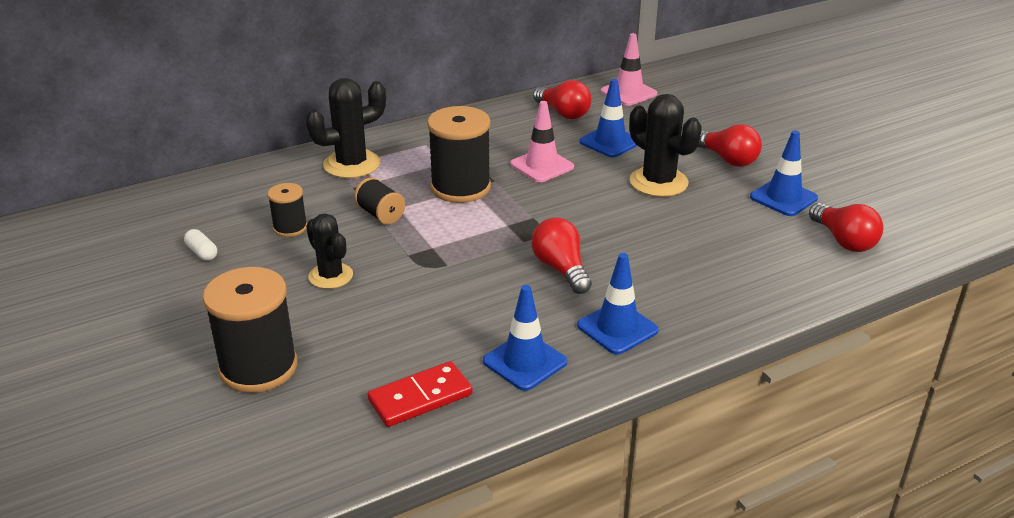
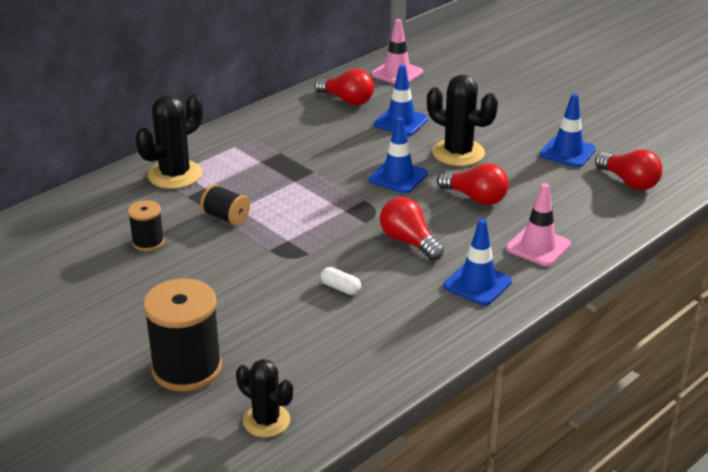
camera: 15 degrees left, 0 degrees up
(202, 252) = (77, 277): white capsule -> white capsule (340, 288)
(330, 276) = (209, 279): black cactus -> black cactus (266, 421)
(420, 397) = (340, 368): red domino -> none
(460, 187) = (287, 182): black spool -> none
(525, 362) = (414, 324): blue traffic cone -> blue traffic cone (398, 177)
(542, 166) = (350, 152): pink traffic cone -> pink traffic cone (538, 246)
(727, 159) = (508, 124): red light bulb -> red light bulb (476, 198)

